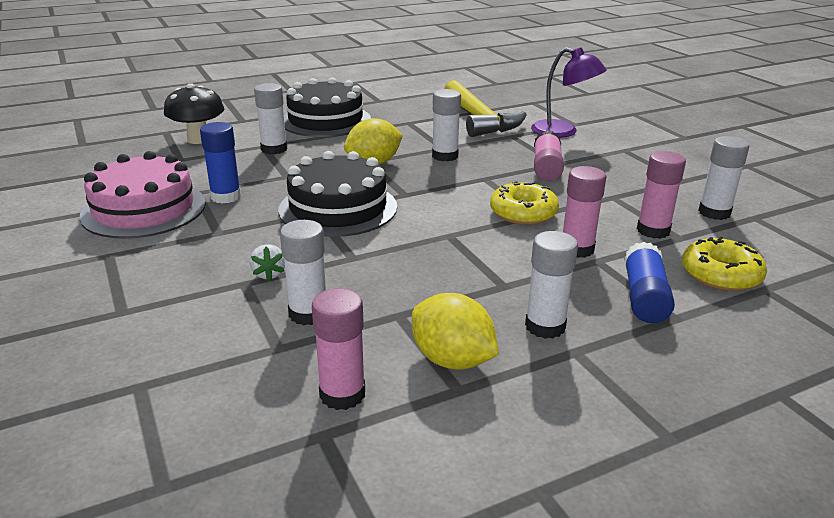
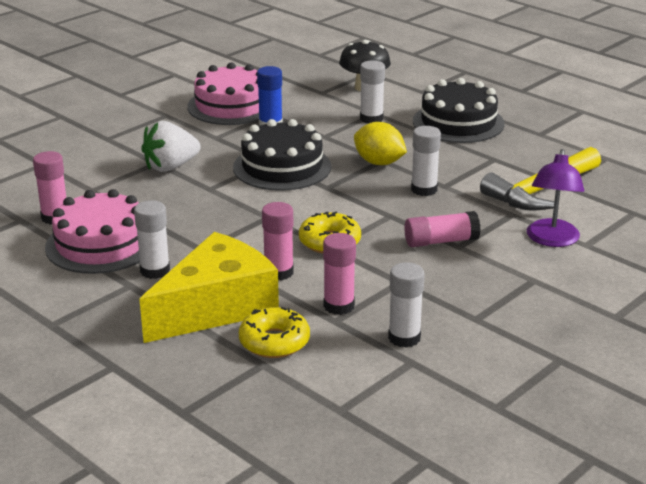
camera: 70 degrees right, 0 degrees up
(269, 274) = (170, 167): white strawberry -> white strawberry, size x2.03
(308, 313) = (130, 190): white glue stick -> none
(452, 360) = (101, 244): yellow lemon -> pink cake
(644, 297) = (216, 307): blue glue stick -> yellow cheese

